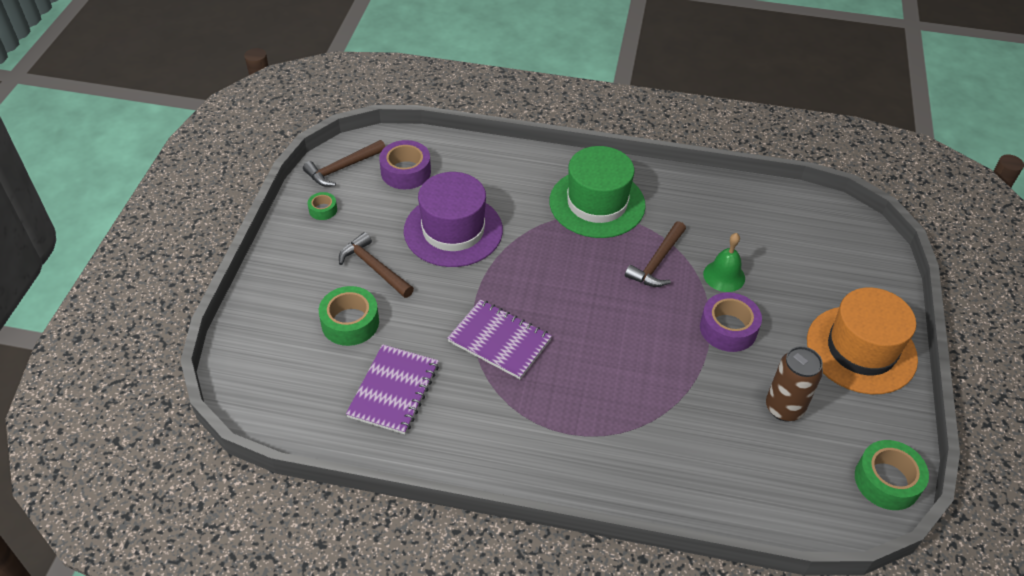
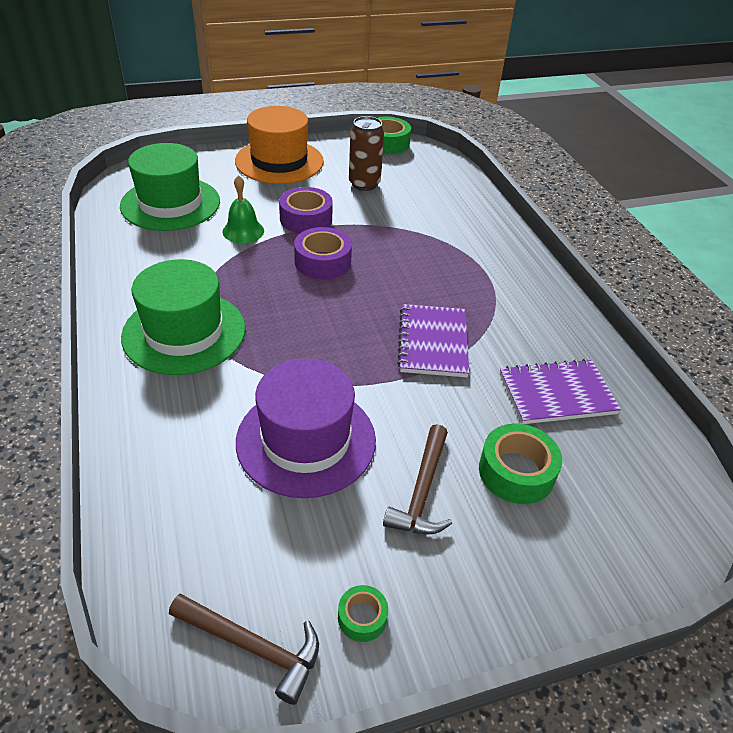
camera: 120 degrees left, 5 degrees down
(406, 172) = (218, 548): purple tape -> purple tape (323, 262)
(657, 262) = (251, 271): brown hammer -> none
(793, 240) = (170, 204): none -> green hat

